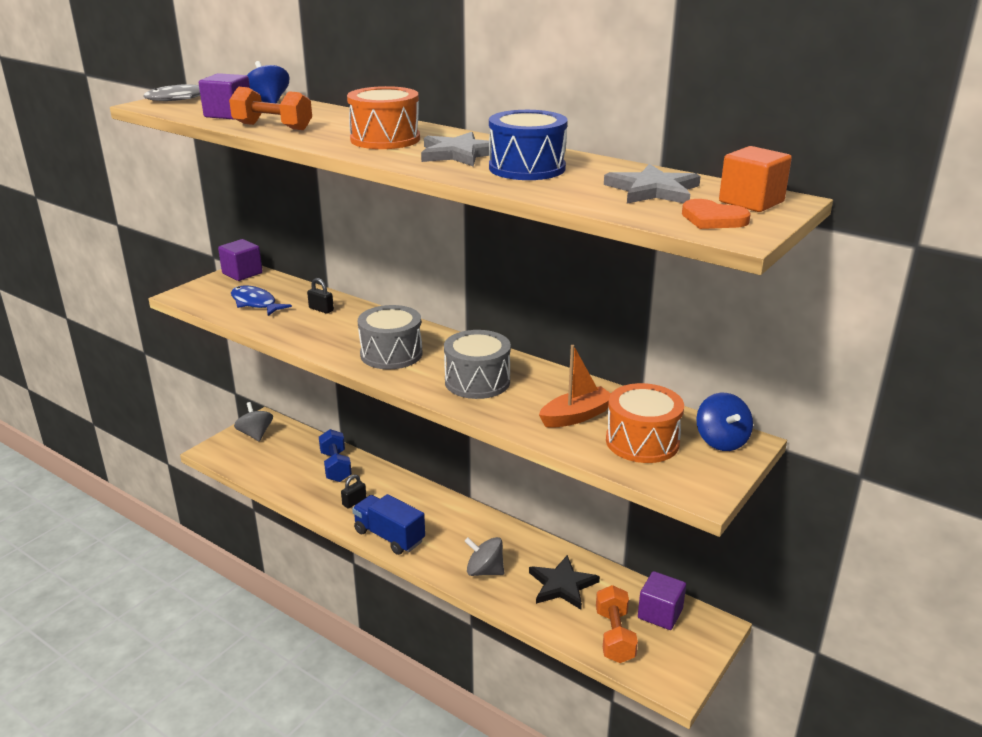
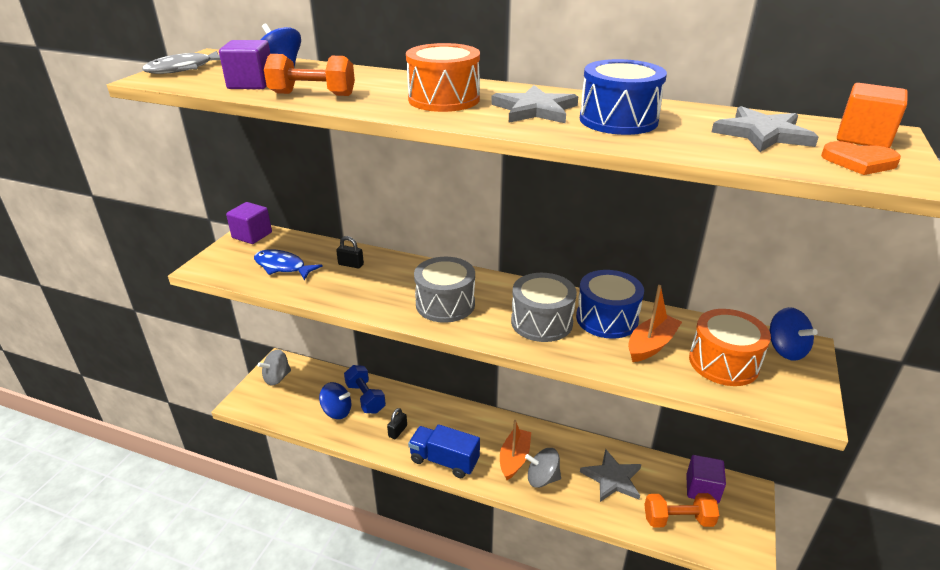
camera: 15 degrees left, 5 degrees up
(255, 434) = (277, 378): grey spinning top -> grey spinning top turned 90 degrees counterclockwise
(301, 474) = (337, 411): none -> blue spinning top
(464, 548) = (514, 458): none -> orange boat
(547, 388) = (607, 319): none -> blue drum
(562, 585) = (612, 478): black star -> grey star
(614, 636) = (678, 519): orange dumbbell -> orange dumbbell turned 75 degrees counterclockwise

